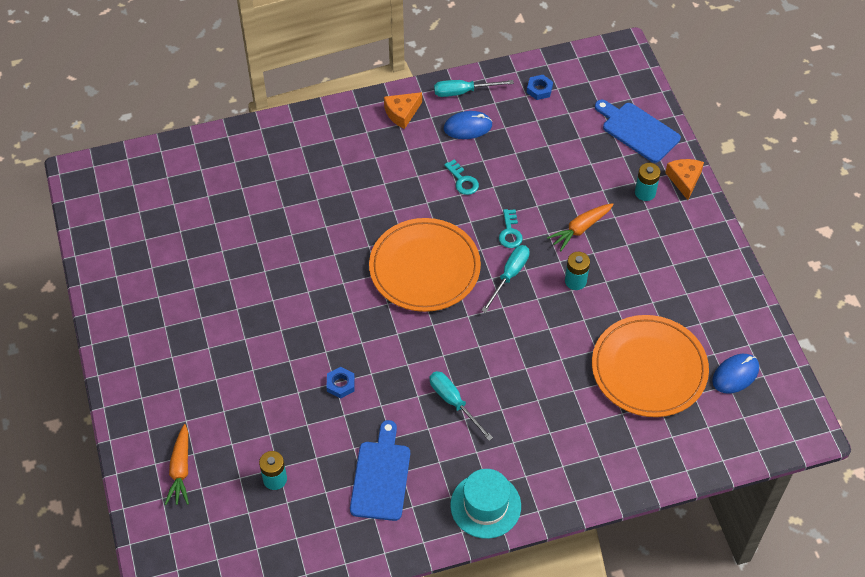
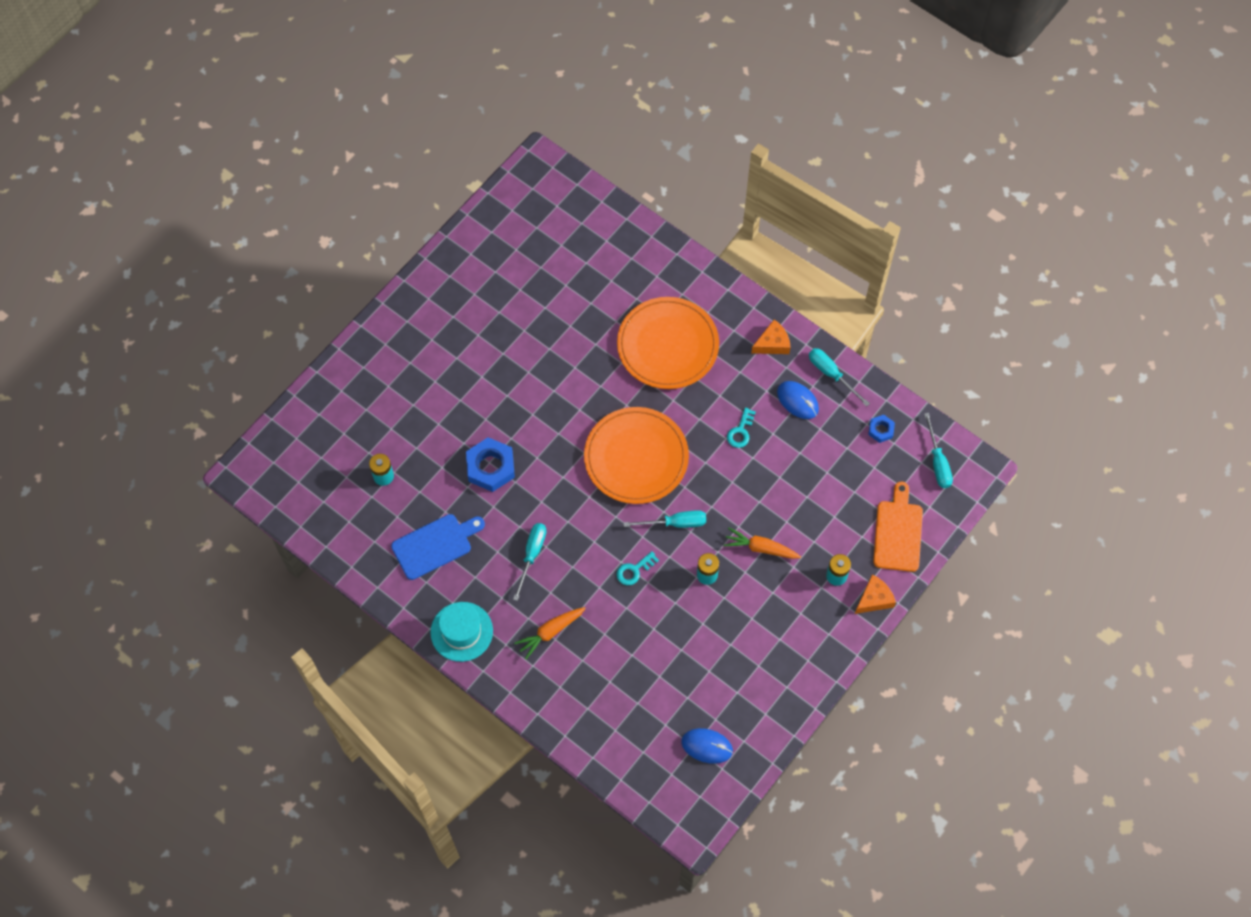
camera: 55 degrees right, 10 degrees up
(180, 470) = (348, 410): orange carrot -> orange carrot (550, 632)
(340, 384) = (490, 467): blue nut -> blue nut, size x1.89
(402, 113) = (772, 343): orange cheese -> orange cheese turned 135 degrees clockwise
(510, 232) = (717, 498): turquoise key -> turquoise key (634, 570)
(596, 71) = (937, 462): none -> turquoise screwdriver
(638, 131) = (898, 532): blue cutting board -> orange cutting board
(649, 369) = (664, 678): orange plate -> orange plate (667, 345)

